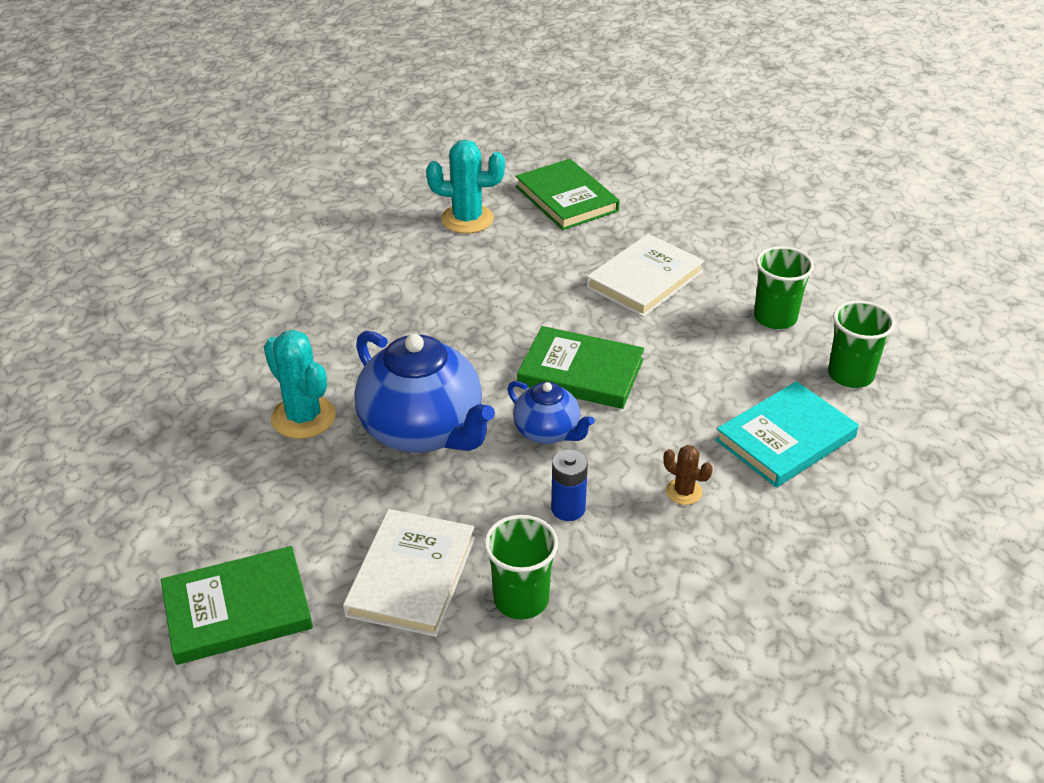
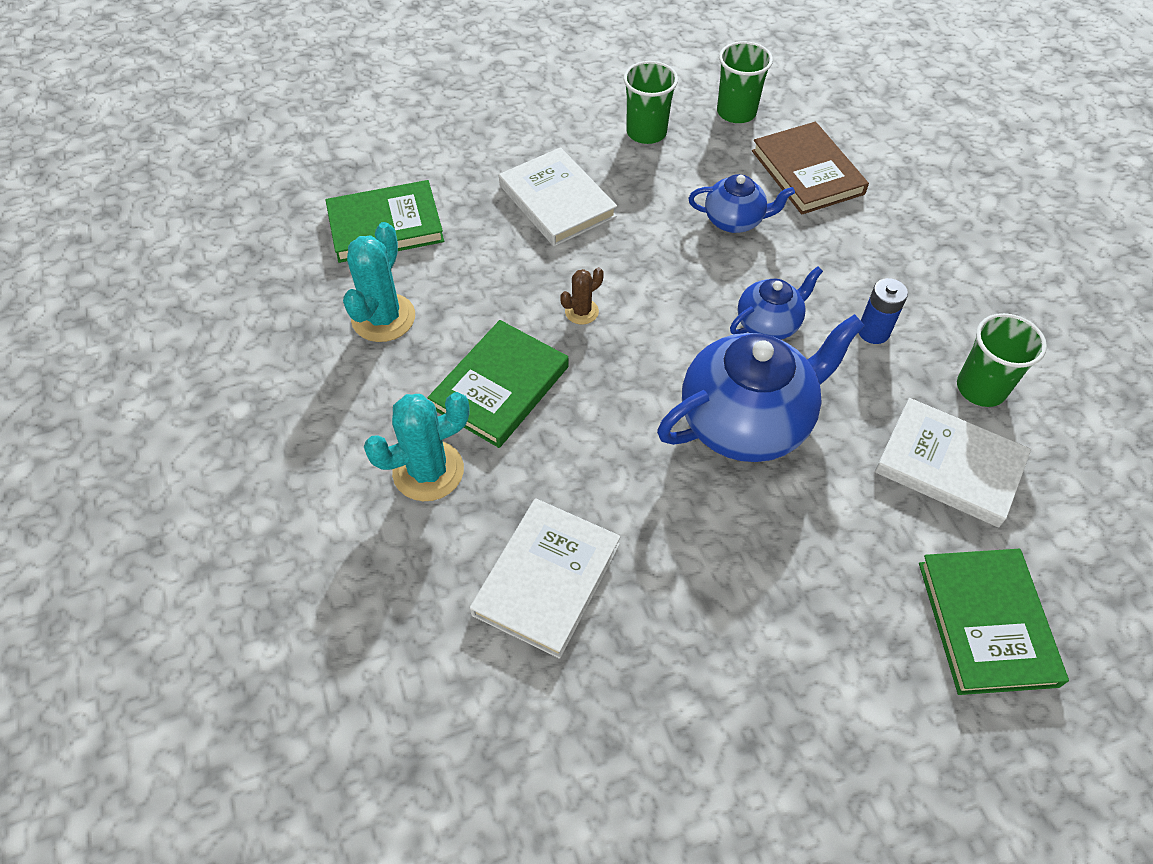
camera: 75 degrees left, 15 degrees up
(244, 343) = (547, 579): none -> white book
(303, 417) = (702, 529): turquoise cactus -> turquoise cactus (428, 471)
(580, 372) = (687, 281): green book -> green book (500, 387)
(679, 393) = (735, 221): none -> blue teapot
(684, 492) = (862, 251): brown cactus -> brown cactus (581, 311)
(785, 438) = (807, 172): turquoise book -> brown book

